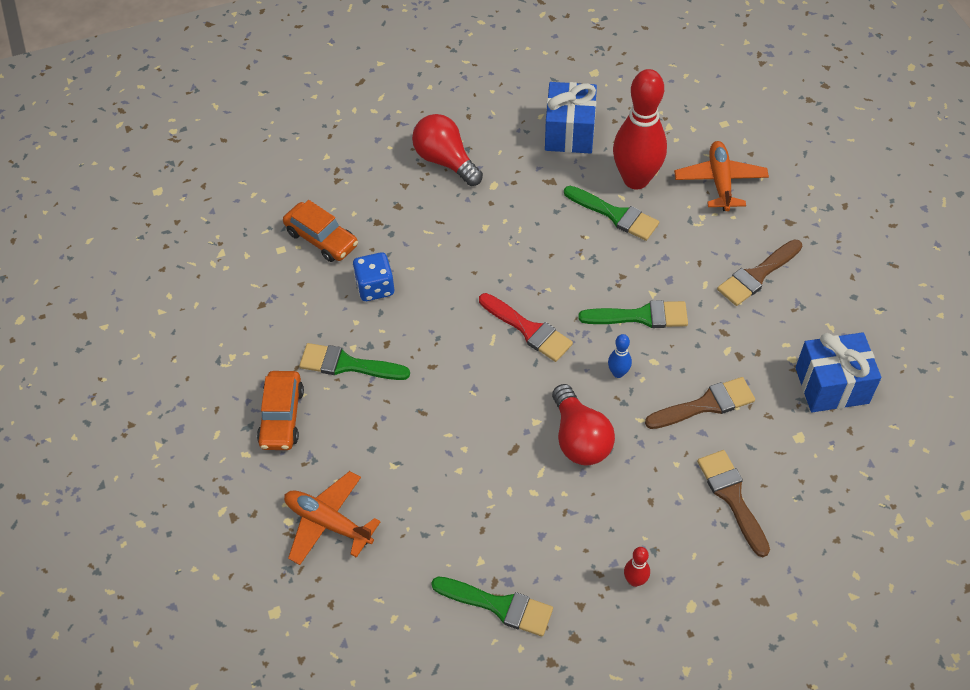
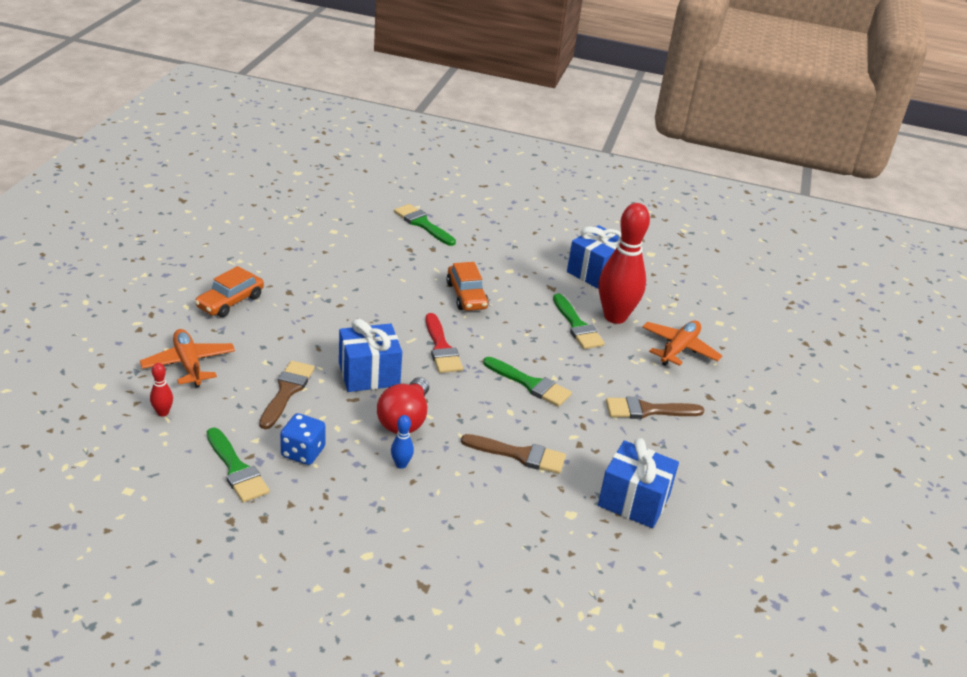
camera: 30 degrees right, 20 degrees down
(321, 239) = (364, 239): orange car -> orange car (466, 296)
(347, 364) = (302, 301): green brush -> green brush (422, 224)
(375, 287) = (368, 276): blue dice -> blue dice (303, 452)
(445, 161) = (491, 244): red light bulb -> none
(498, 409) = (369, 374): none -> blue gift
(618, 373) = (476, 403): blue bowling pin -> blue bowling pin (401, 464)
(635, 580) = (345, 515): red bowling pin -> red bowling pin (163, 412)
(732, 497) = (475, 515): brown brush -> brown brush (287, 391)

